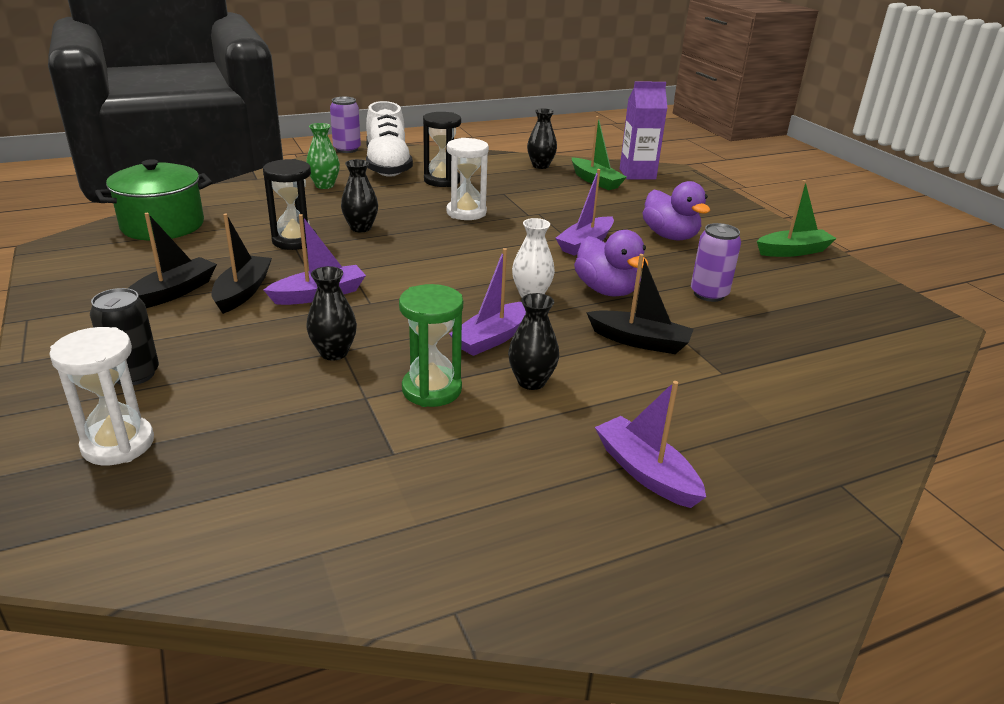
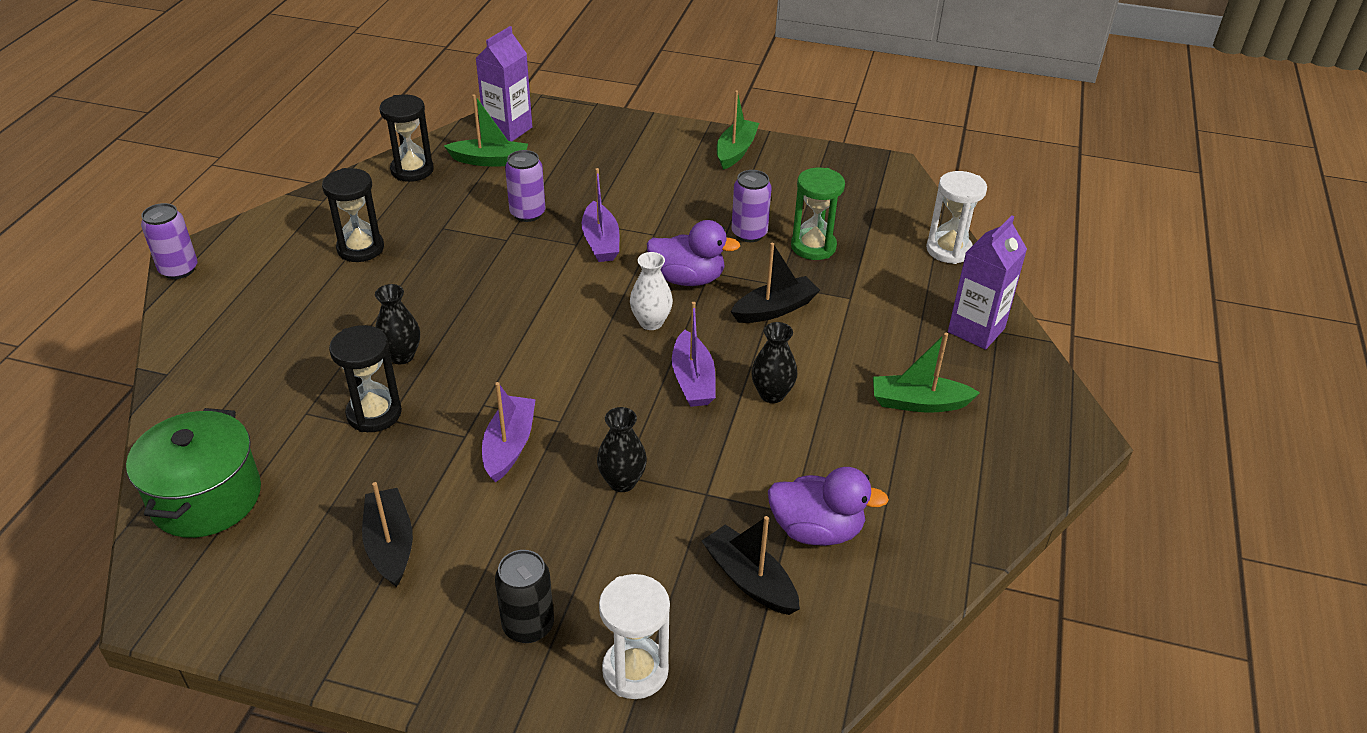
camera: 50 degrees left, 10 degrees up
(243, 292) = (445, 494): black boat -> black boat (749, 580)
(324, 185) = (260, 332): green vase -> none
(388, 166) = (271, 264): white shoe -> none
(431, 389) = (731, 452): green hourglass -> green hourglass (813, 247)
(466, 213) = (455, 273): white hourglass -> white hourglass (948, 250)
(540, 166) = (412, 170): black vase -> black hourglass
(567, 210) = (527, 213): none -> purple can
(646, 472) = (918, 403): purple boat -> green boat
(670, 236) = (642, 191): purple duck -> purple duck (816, 530)
(815, 468) = (976, 330): none -> purple carton

